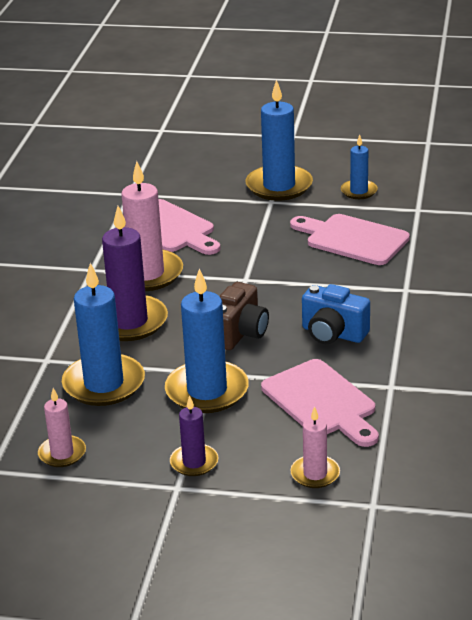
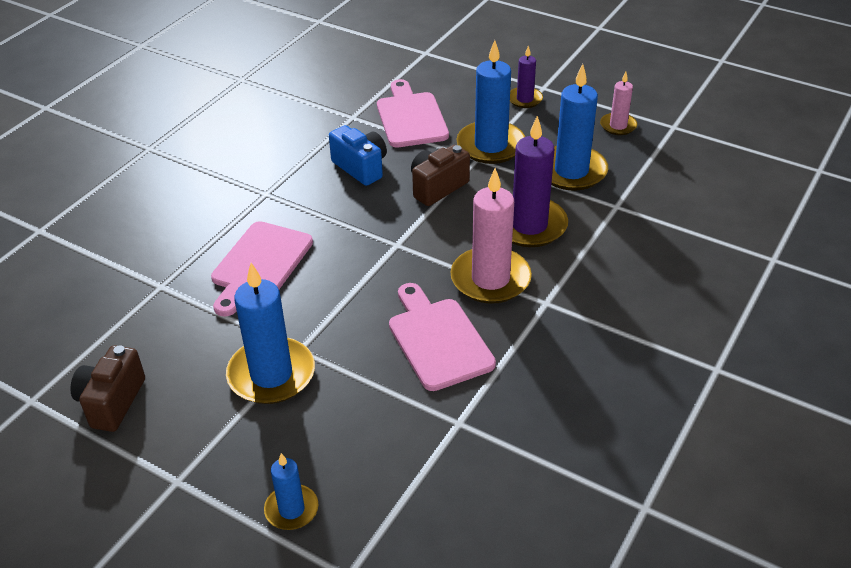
camera: 160 degrees left, 10 degrees up
(315, 474) = (448, 75): pink candle -> none
(353, 239) = (260, 264): pink cutting board -> pink cutting board turned 60 degrees clockwise
(359, 191) = (192, 334): blue candle -> blue candle (291, 509)
(373, 153) = (112, 402): none -> brown camera

